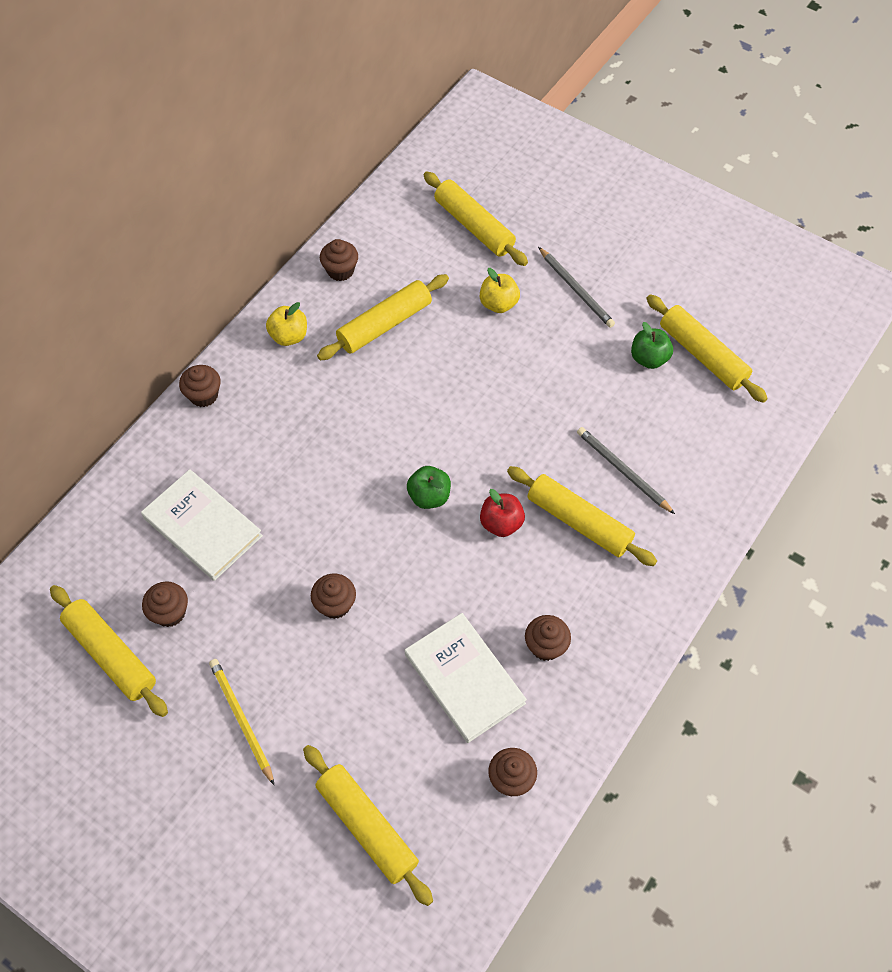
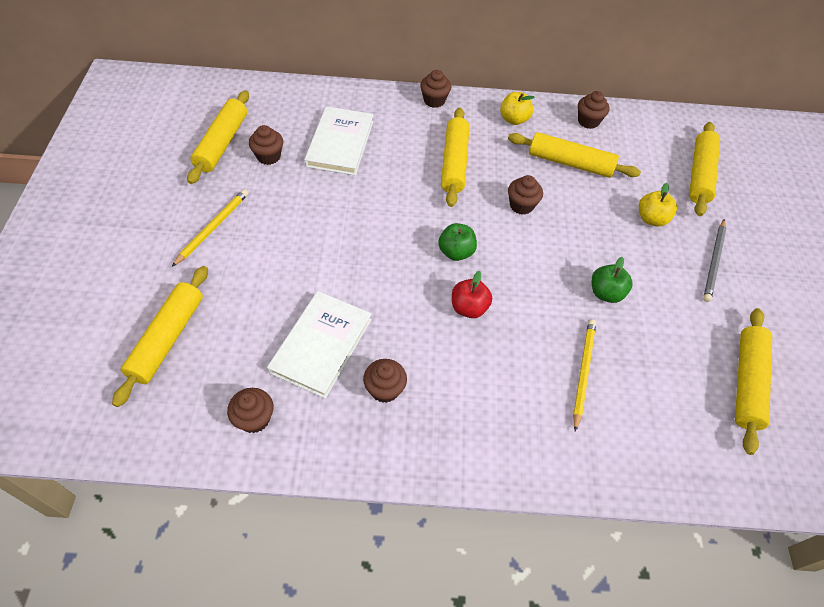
camera: 55 degrees right, 5 degrees down
(335, 604) = (331, 238): brown cupcake -> brown cupcake (521, 205)
(579, 521) = (511, 361): yellow rolling pin -> yellow rolling pin (454, 163)
(623, 471) = (583, 372): grey pencil -> yellow pencil
(649, 358) = (703, 342): green apple -> green apple (606, 293)

